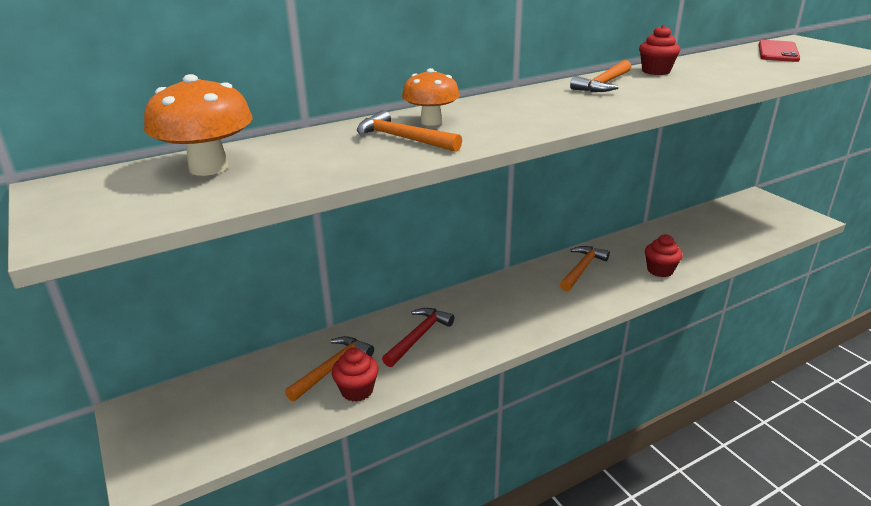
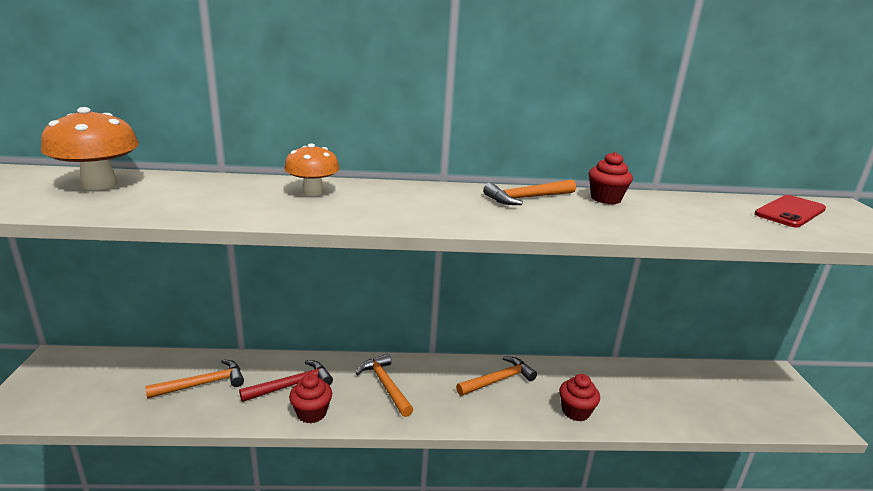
camera: 25 degrees right, 5 degrees down
(357, 390) = (197, 410): red cupcake -> red cupcake (311, 413)
(402, 138) = (263, 199): orange hammer -> orange hammer (385, 385)

